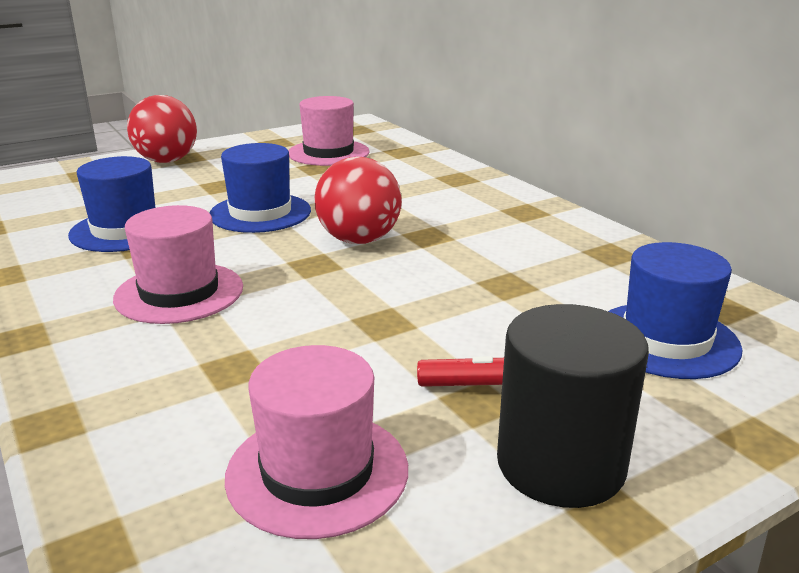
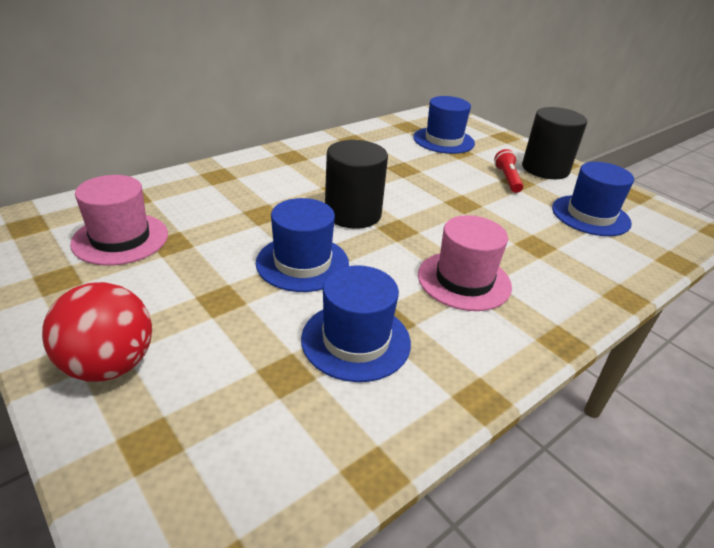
camera: 100 degrees left, 10 degrees up
(317, 472) = (590, 215): pink hat -> blue hat
(359, 240) = (353, 214): red ball -> black cylinder

